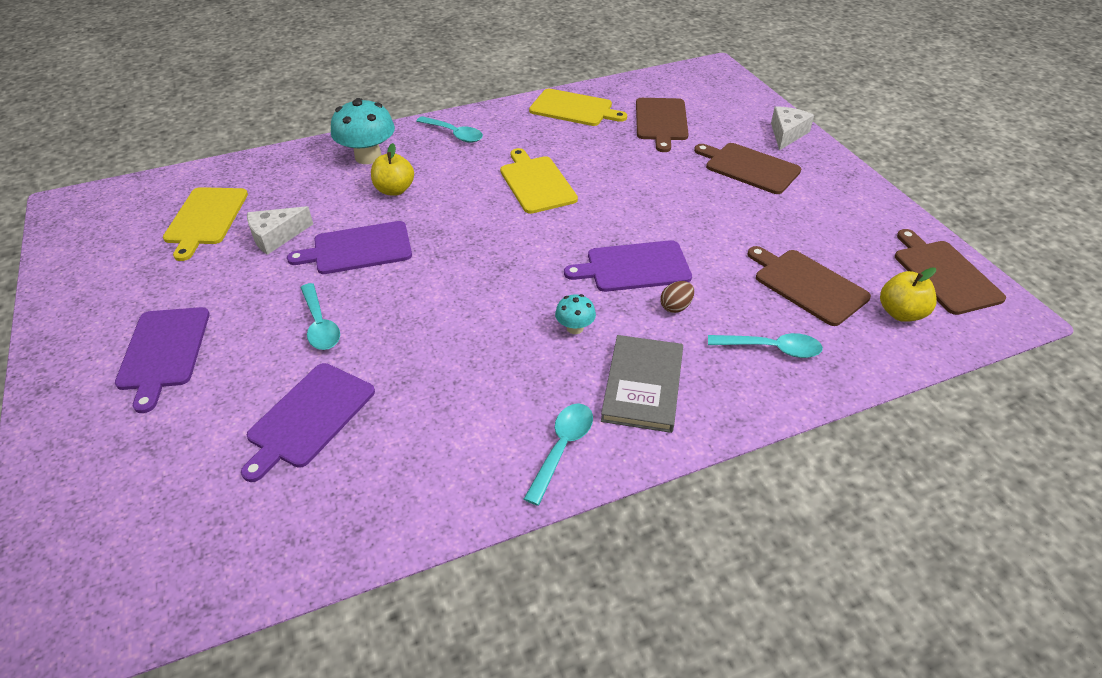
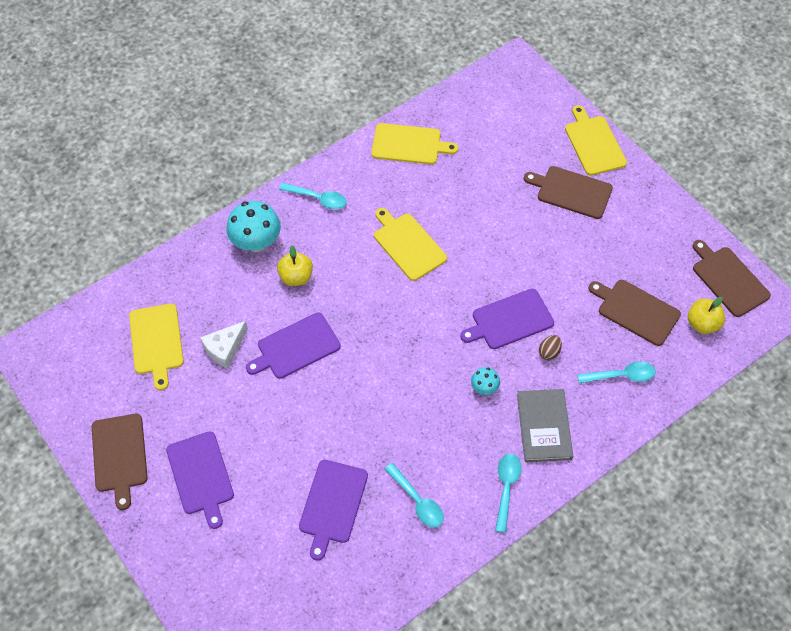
camera: 15 degrees left, 15 degrees up
(320, 325) = (302, 426): turquoise spoon -> turquoise spoon (417, 501)
(661, 121) = (488, 147): brown cutting board -> brown cutting board (119, 456)
(787, 134) = (594, 143): white cheese -> yellow cutting board

